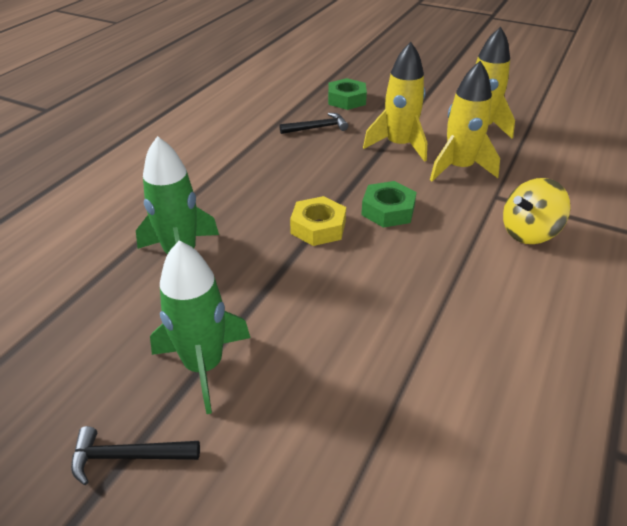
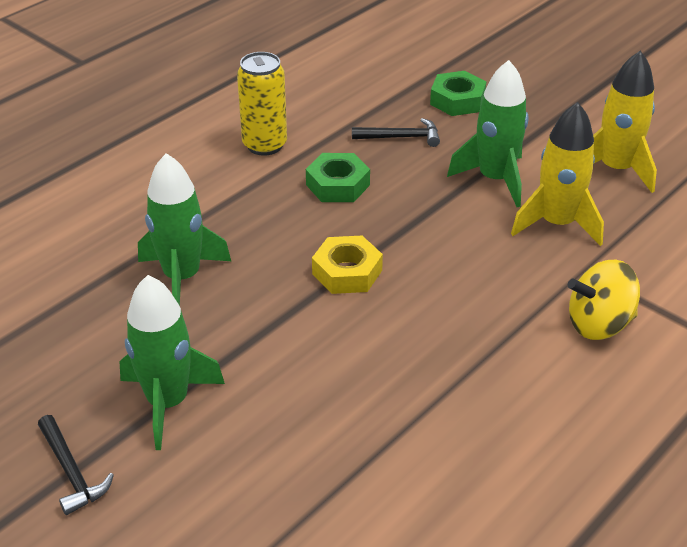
camera: 15 degrees right, 0 degrees up
(128, 456) = (71, 472): black hammer -> black hammer turned 135 degrees counterclockwise
(215, 146) = (264, 145): none -> yellow can
(388, 210) = (439, 265): green nut -> green nut (338, 185)
(399, 145) = (495, 179): yellow rocket -> green rocket

